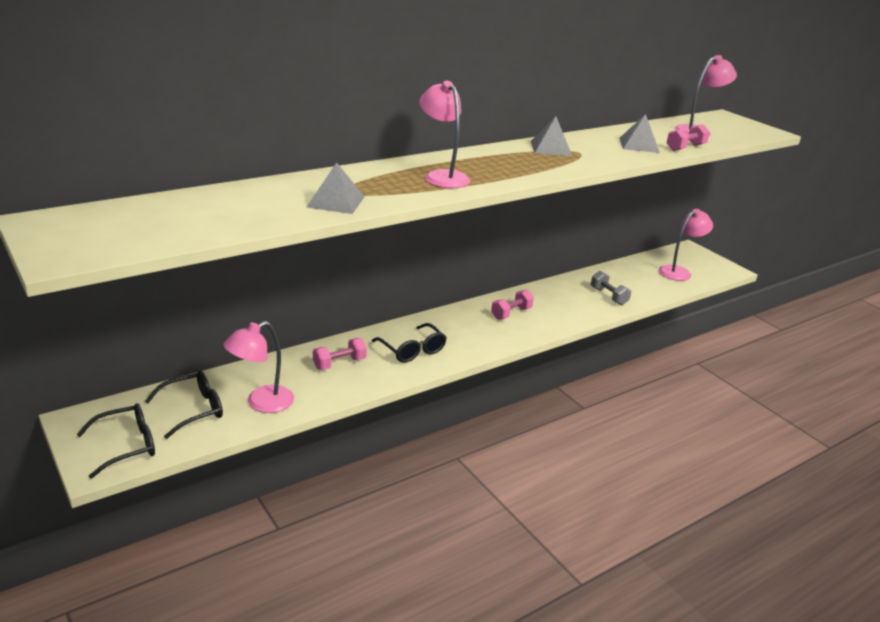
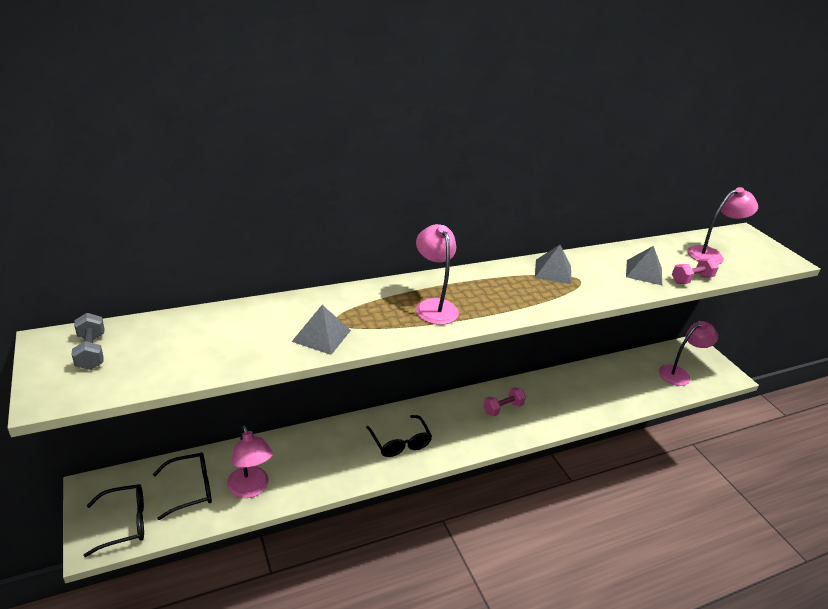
camera: 10 degrees right, 5 degrees up
(261, 403) = (250, 489): pink lamp -> pink lamp turned 90 degrees counterclockwise
(339, 363) = (330, 451): pink dumbbell -> none
(608, 296) = (601, 397): grey dumbbell -> grey dumbbell (91, 352)

